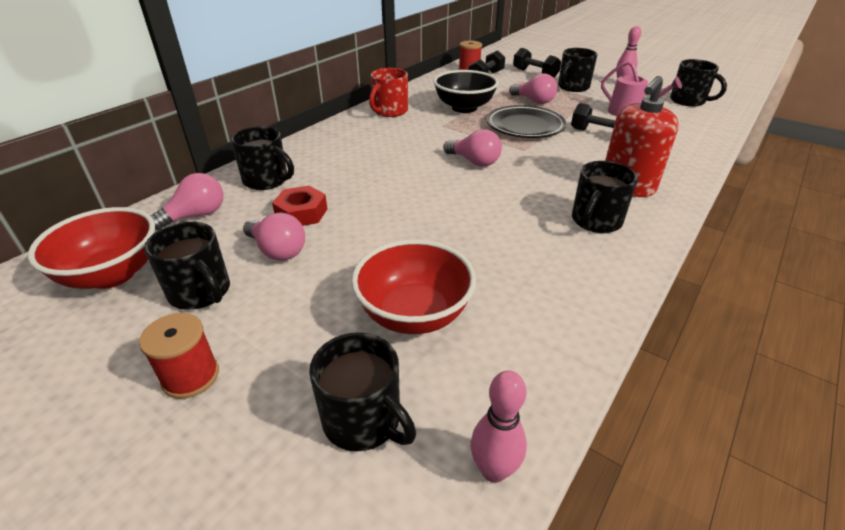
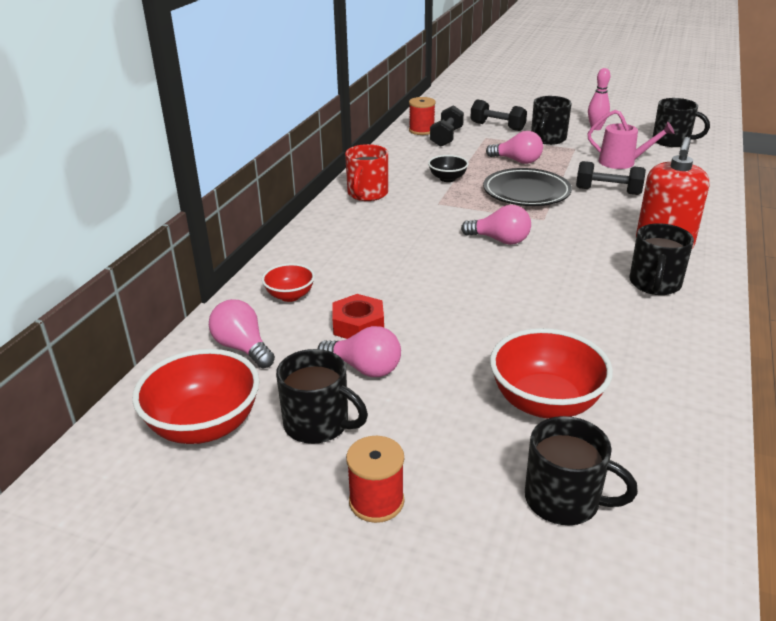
camera: 15 degrees left, 5 degrees down
(196, 216) = (242, 348): pink light bulb -> pink light bulb turned 75 degrees counterclockwise
(266, 180) = (290, 296): black mug -> red bowl
(464, 108) = (447, 179): black bowl -> black bowl, size x0.55
(493, 470) = (695, 512): pink bowling pin -> none

